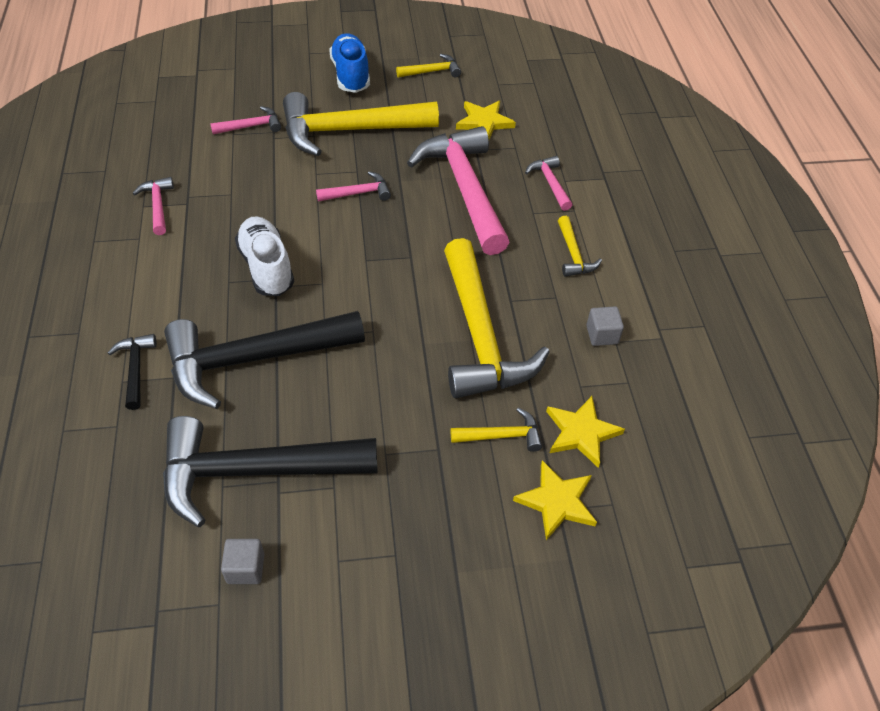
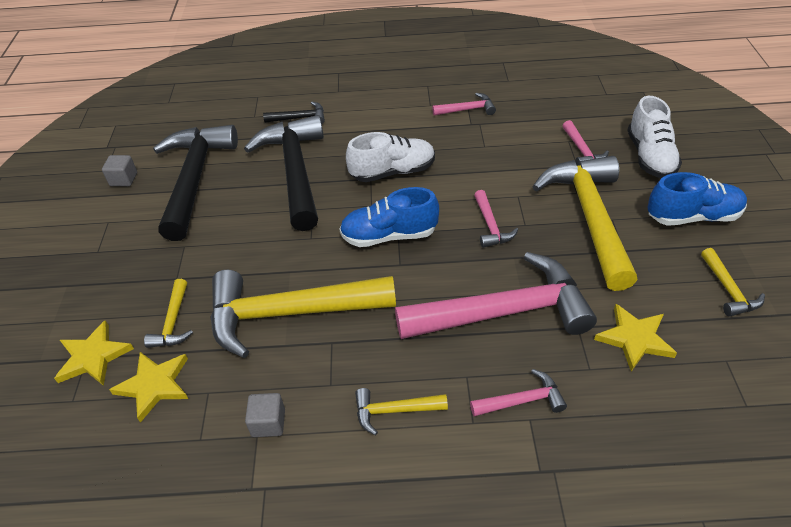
camera: 100 degrees right, 5 degrees down
(267, 86) = (650, 157): none -> white shoe
(370, 266) = (389, 236): none -> blue shoe

